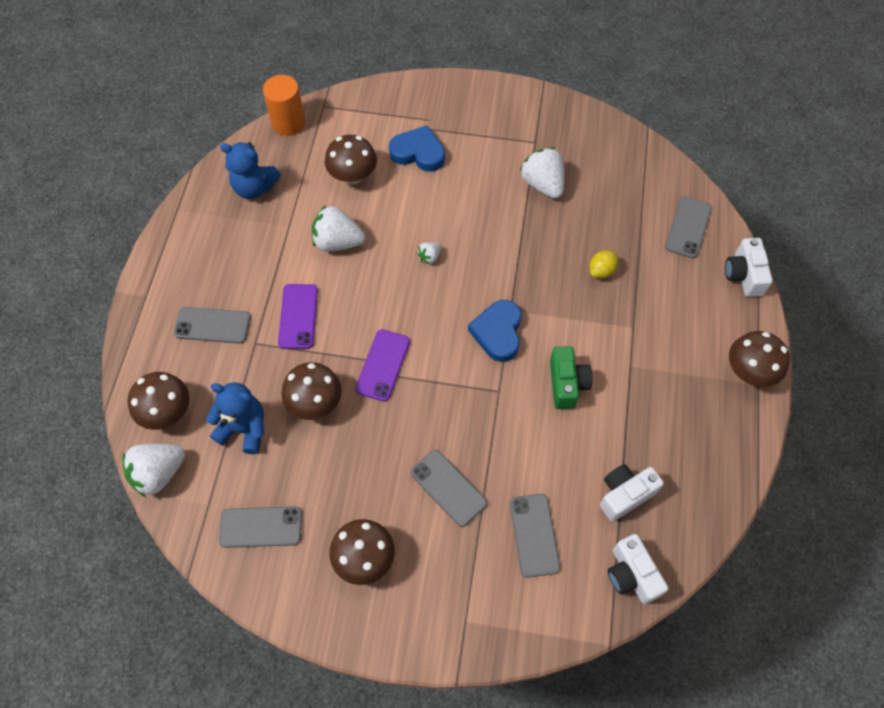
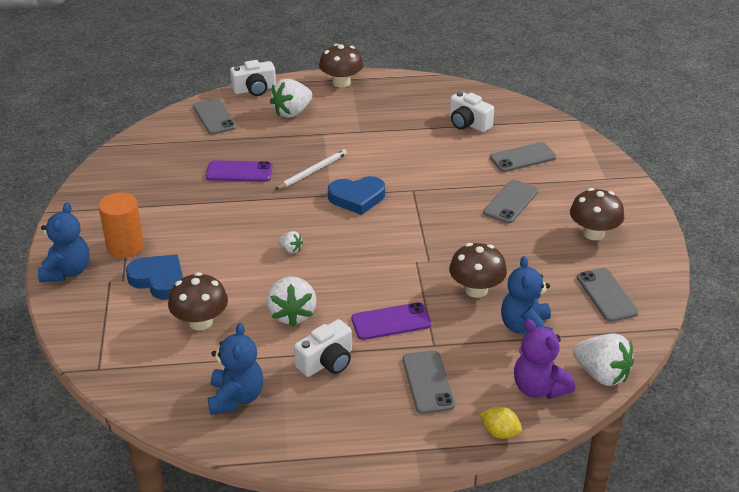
camera: 105 degrees left, 25 degrees down
(167, 412) = (538, 388): brown mushroom -> purple teddy bear
(288, 123) = (130, 393): orange cylinder -> orange cylinder (125, 246)
(383, 365) = (419, 256): purple phone -> purple phone (239, 172)
(418, 153) = (159, 280): blue heart -> blue heart turned 120 degrees clockwise
(451, 92) = (67, 271): none -> blue teddy bear
(542, 184) = (184, 195): white strawberry -> white strawberry (292, 112)
(558, 301) = (312, 171): none -> white pencil
(566, 384) = (390, 158): green camera -> none
(601, 271) = (273, 153): yellow lemon -> yellow lemon (500, 433)
(631, 575) = (525, 116): white camera -> white camera (327, 362)
(688, 227) = (214, 117): grey phone -> grey phone turned 60 degrees clockwise

